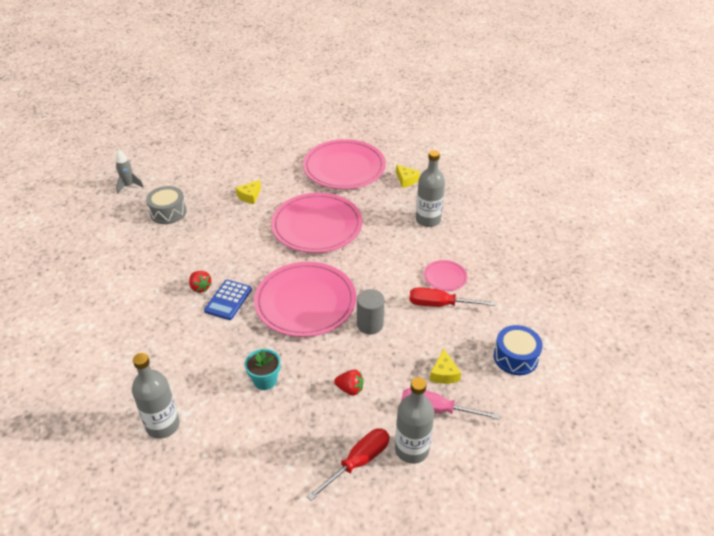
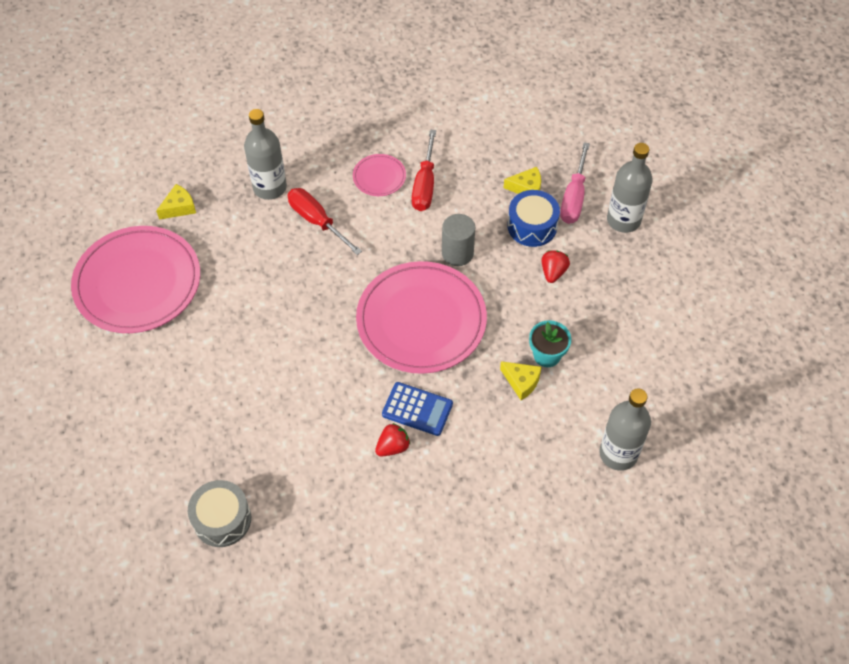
camera: 90 degrees left, 15 degrees up
(129, 186) = (143, 597): grey rocket -> none
(250, 196) = (193, 406): yellow cheese -> yellow cheese (521, 382)
(317, 226) = (273, 313): pink plate -> none
(359, 461) = (642, 264): red screwdriver -> red screwdriver (316, 221)
(515, 357) = (501, 126): blue drum -> blue drum (532, 226)

